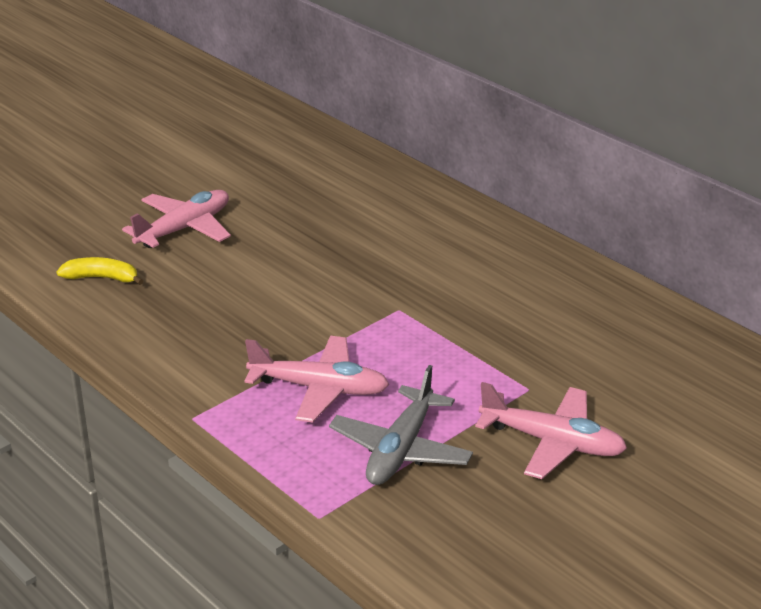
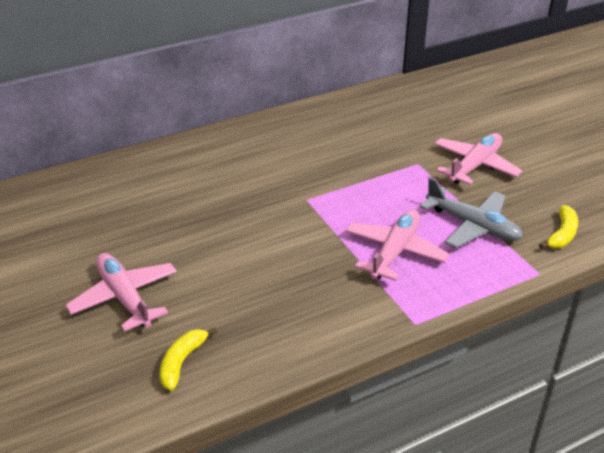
camera: 75 degrees left, 5 degrees up
(417, 537) = (562, 234): none -> yellow banana

